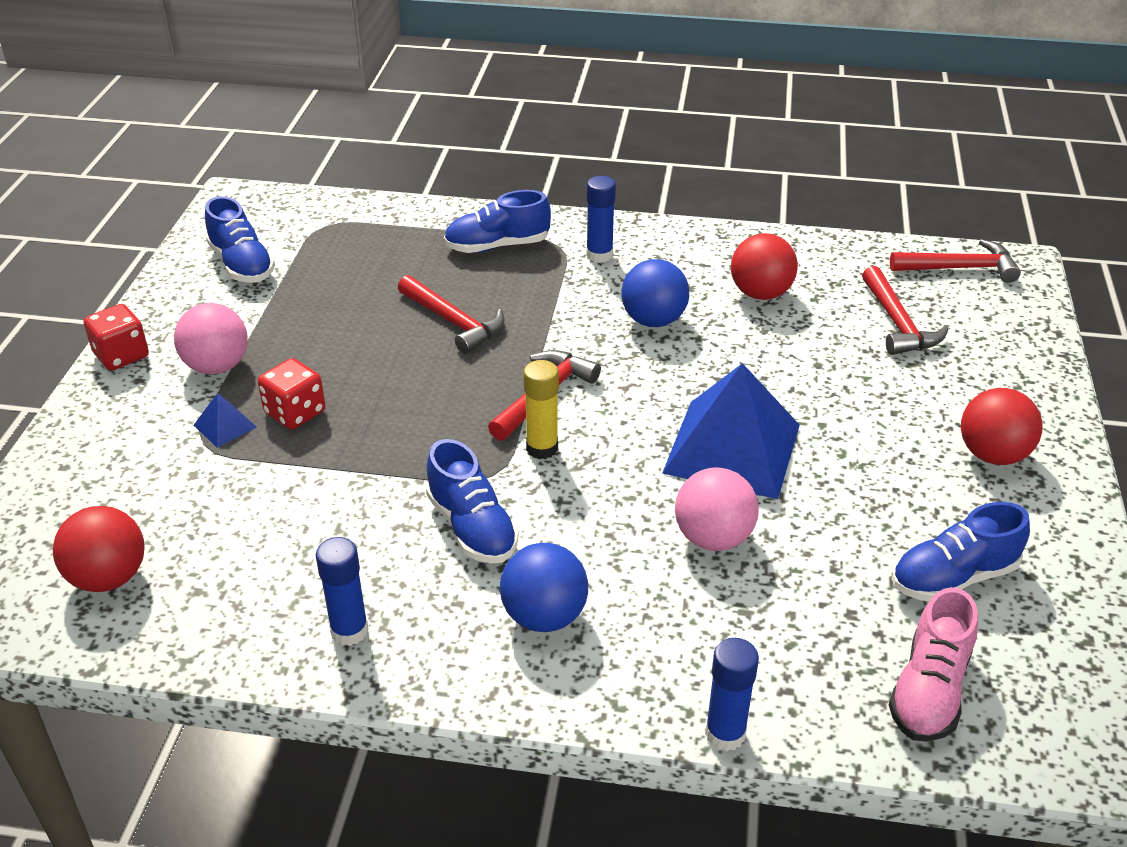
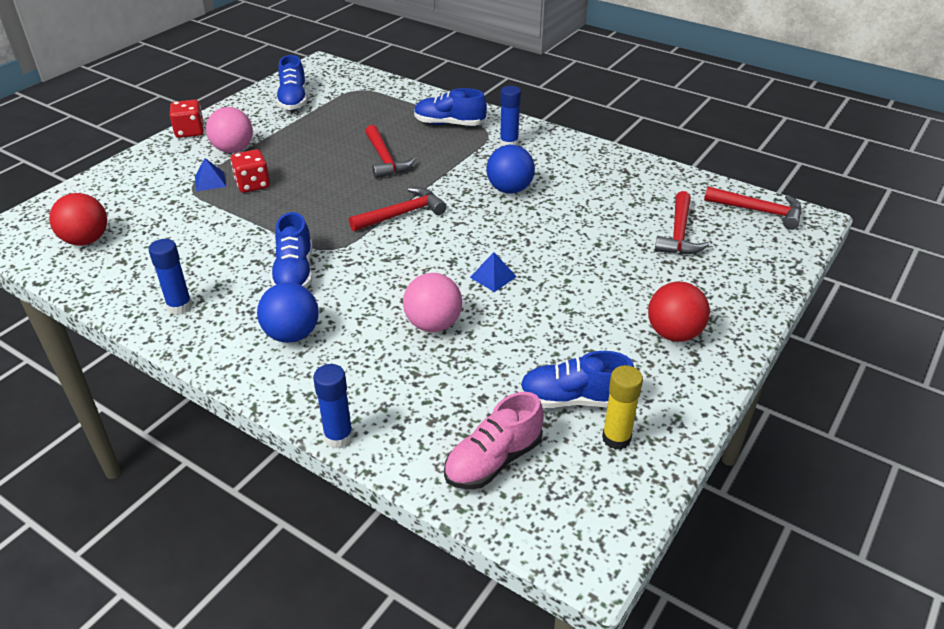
camera: 25 degrees right, 0 degrees up
(542, 448) = (374, 243): yellow glue stick -> yellow glue stick (616, 438)
(732, 448) = (493, 277): blue pyramid -> blue pyramid, size x0.41
(760, 293) = (596, 191): red ball -> none

